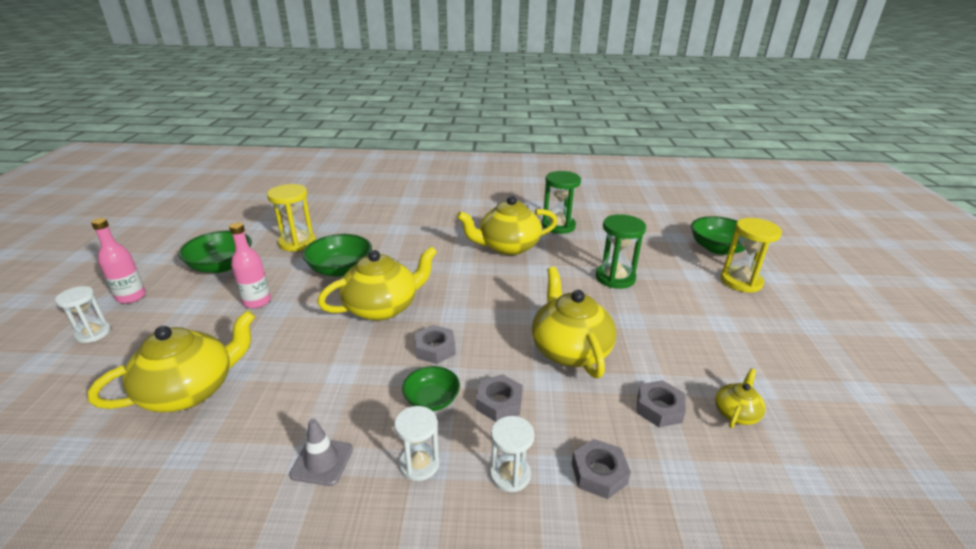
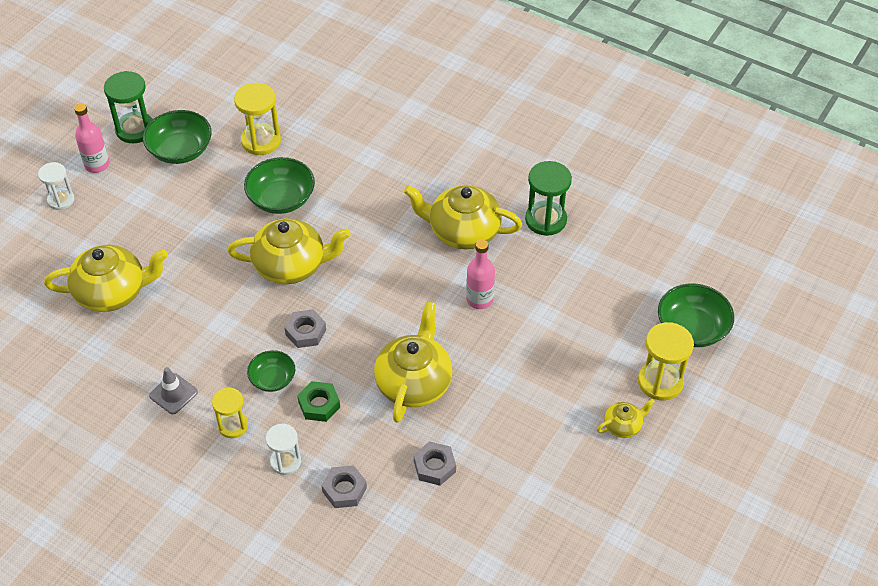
camera: 30 degrees right, 20 degrees up
(257, 301) = (192, 213): pink bottle -> pink bottle (479, 299)
(419, 464) = (233, 425): white hourglass -> yellow hourglass
(499, 403) = (319, 404): grey nut -> green nut
(615, 278) = (534, 321): green hourglass -> green hourglass (135, 129)
(736, 413) = (490, 499): yellow teapot -> yellow teapot (623, 425)

